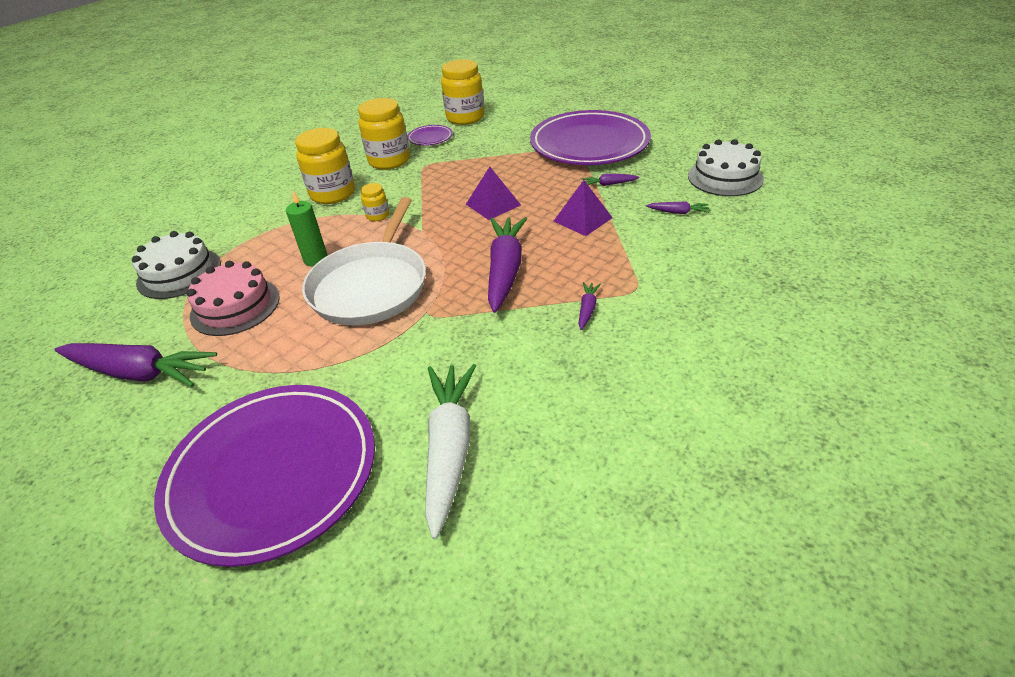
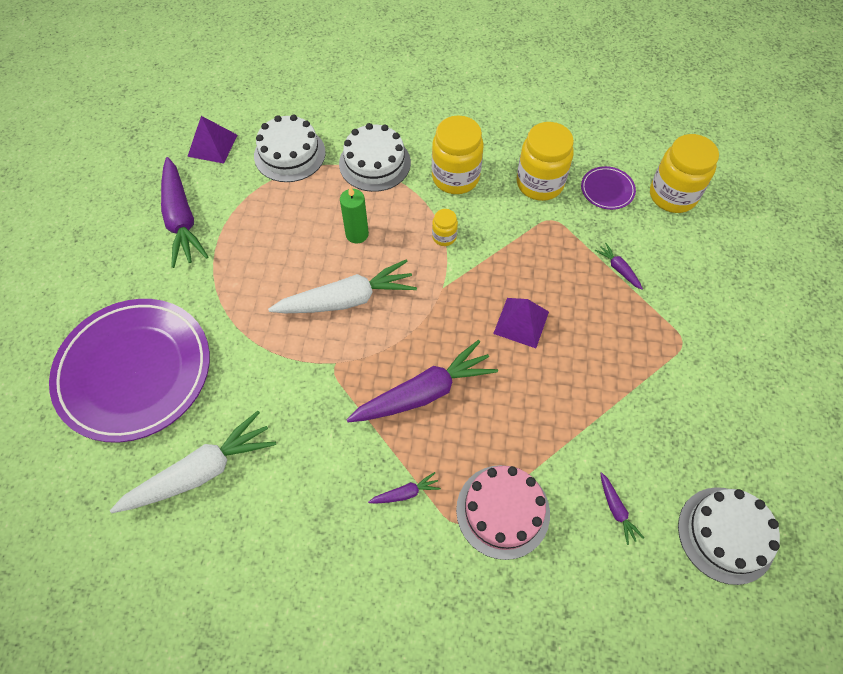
camera: 55 degrees right, 20 degrees up
(235, 306) = (273, 222): pink cake -> pink cake (503, 511)
(261, 228) = (375, 163): none -> white cake
(371, 286) = (346, 299): white pan -> white carrot
(583, 219) = (545, 419): purple pyramid -> purple pyramid (212, 145)
(589, 144) = (702, 351): purple plate -> none
(609, 184) = (628, 413): purple carrot -> purple carrot (618, 269)

